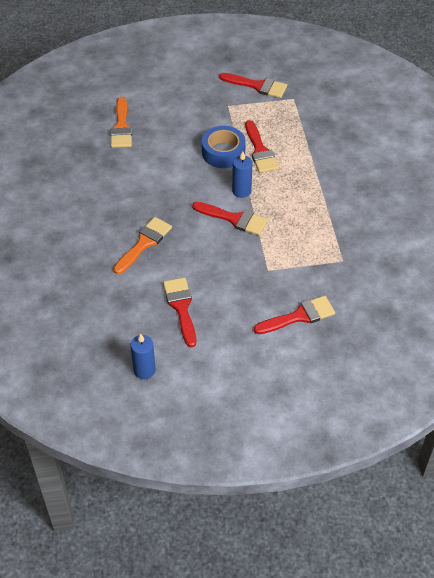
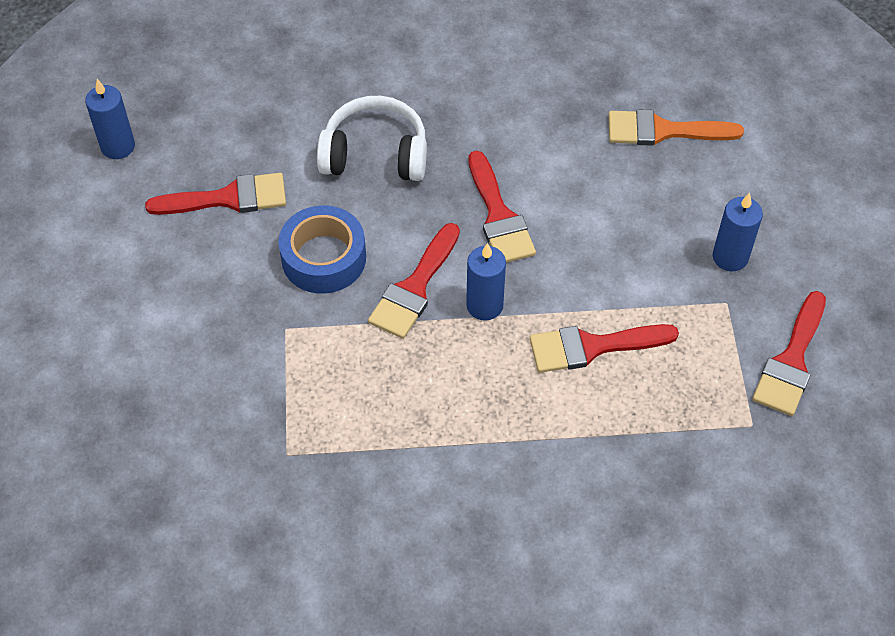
camera: 95 degrees right, 5 degrees up
(144, 243) = (375, 155): orange brush -> white headphones
(201, 104) = (730, 257): none -> blue candle
(223, 152) = (590, 284): blue tape -> blue tape (324, 258)
(299, 316) = (173, 366): red brush -> red brush (499, 216)

